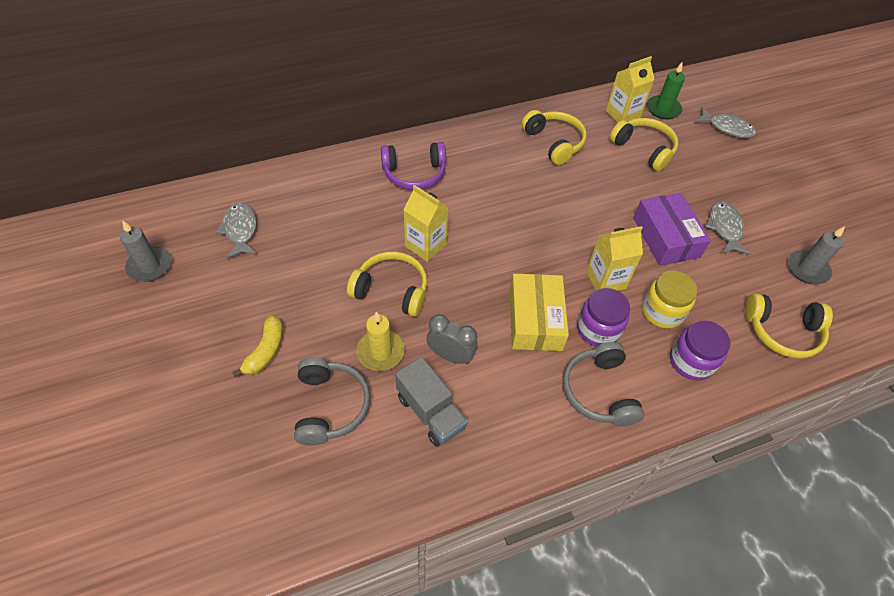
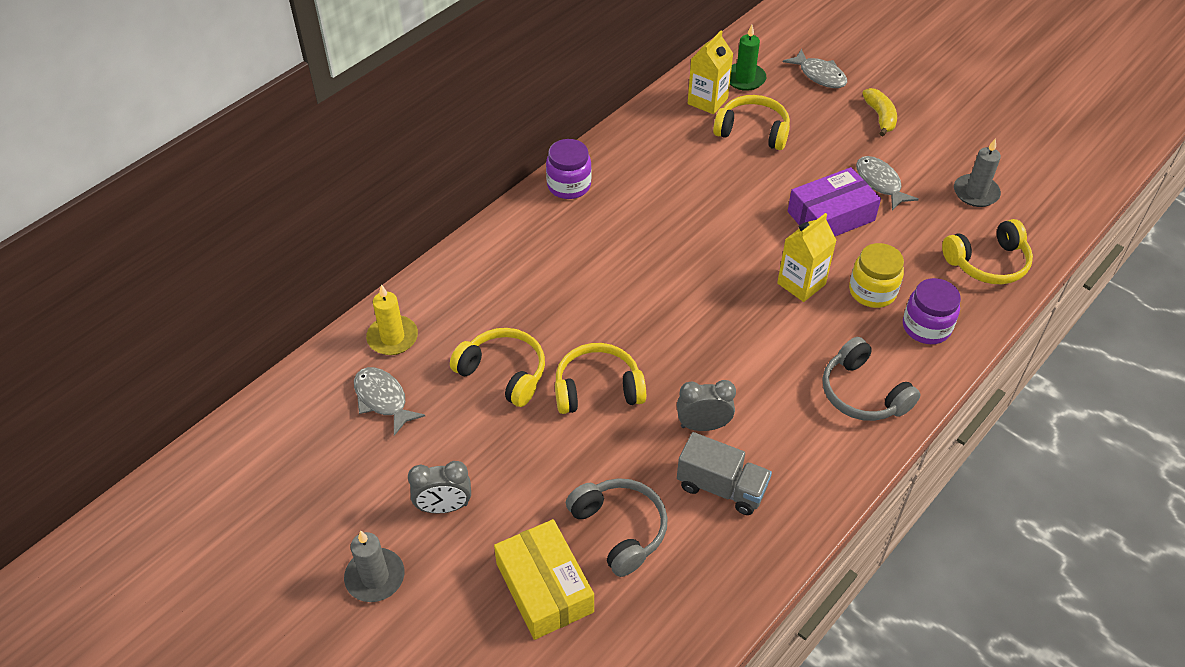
camera: 25 degrees left, 5 degrees down
(150, 266) = (308, 484): grey candle -> grey candle (375, 577)
(222, 326) = (444, 507): none -> grey clock
(266, 351) = (512, 509): yellow banana -> yellow banana (880, 117)
(380, 352) = (631, 454): yellow candle -> yellow candle (392, 337)
(414, 174) = (532, 255): purple headphones -> none
(425, 245) = (599, 327): yellow carton -> none
(535, 320) = (760, 353): yellow box -> yellow box (544, 587)
(554, 142) = (657, 160): yellow headphones -> yellow headphones (503, 373)
(598, 329) = (825, 335): purple jar -> purple jar (569, 185)
(666, 237) = (831, 216): purple box -> purple box turned 75 degrees counterclockwise
(727, 128) = (819, 75): grey fish -> grey fish turned 45 degrees clockwise

